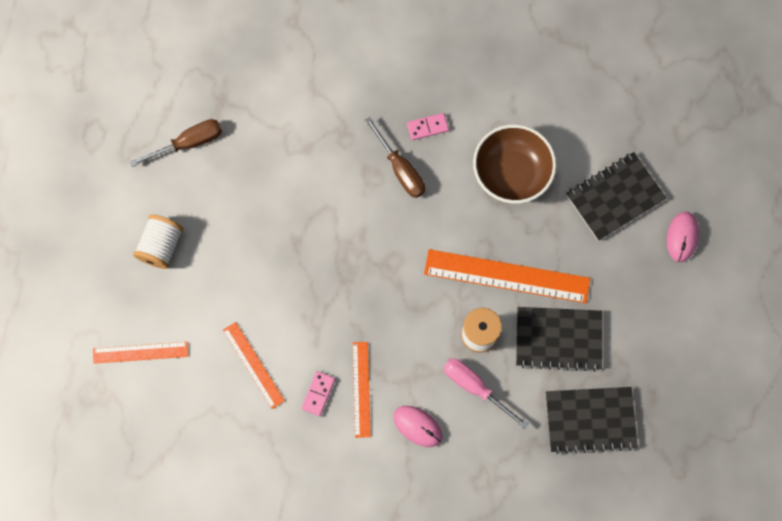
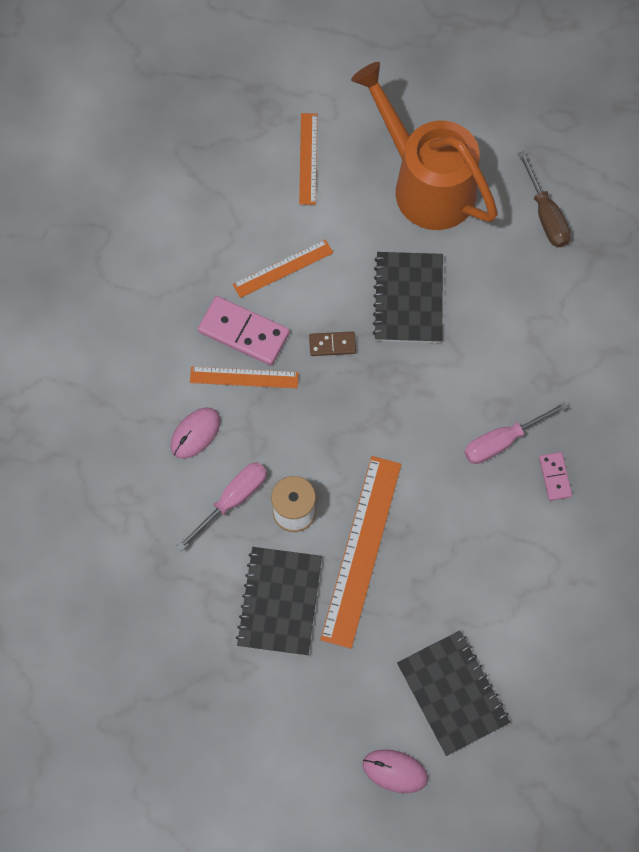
camera: 95 degrees right, 5 degrees down
(161, 246) = (425, 183): white spool -> orange watering can
(318, 394) = (244, 332): pink domino -> pink domino, size x1.83
(324, 315) = (332, 345): none -> brown domino
(400, 169) = (502, 441): brown screwdriver -> pink screwdriver
(511, 173) = (491, 570): brown bowl -> none
(590, 420) = (179, 627): black notebook -> black notebook (408, 299)

